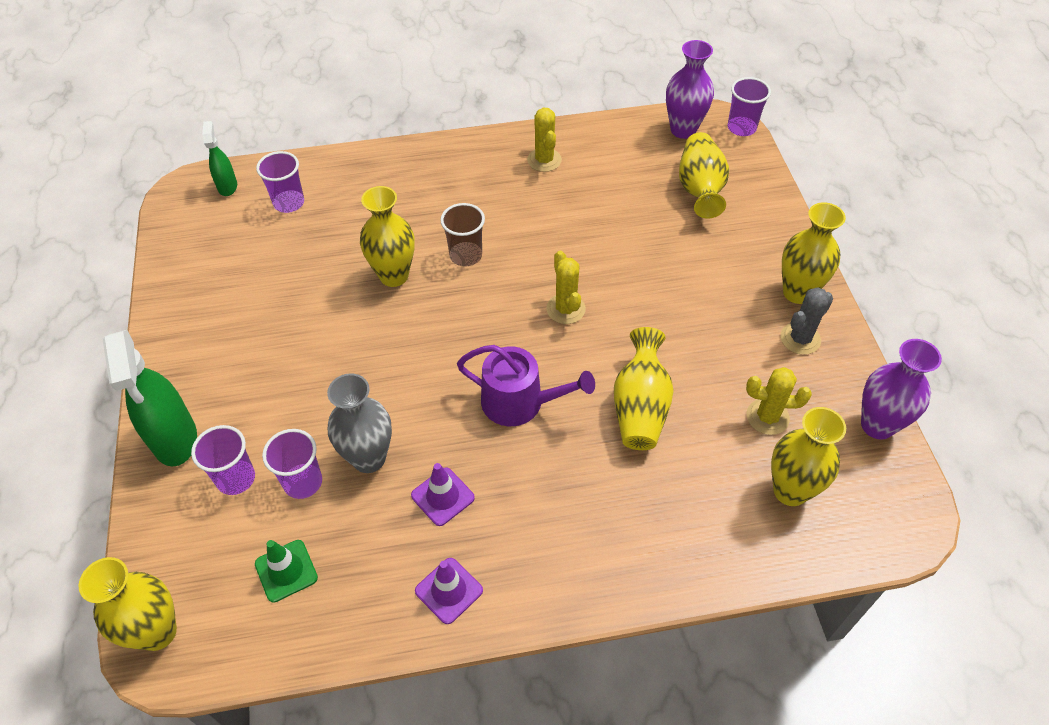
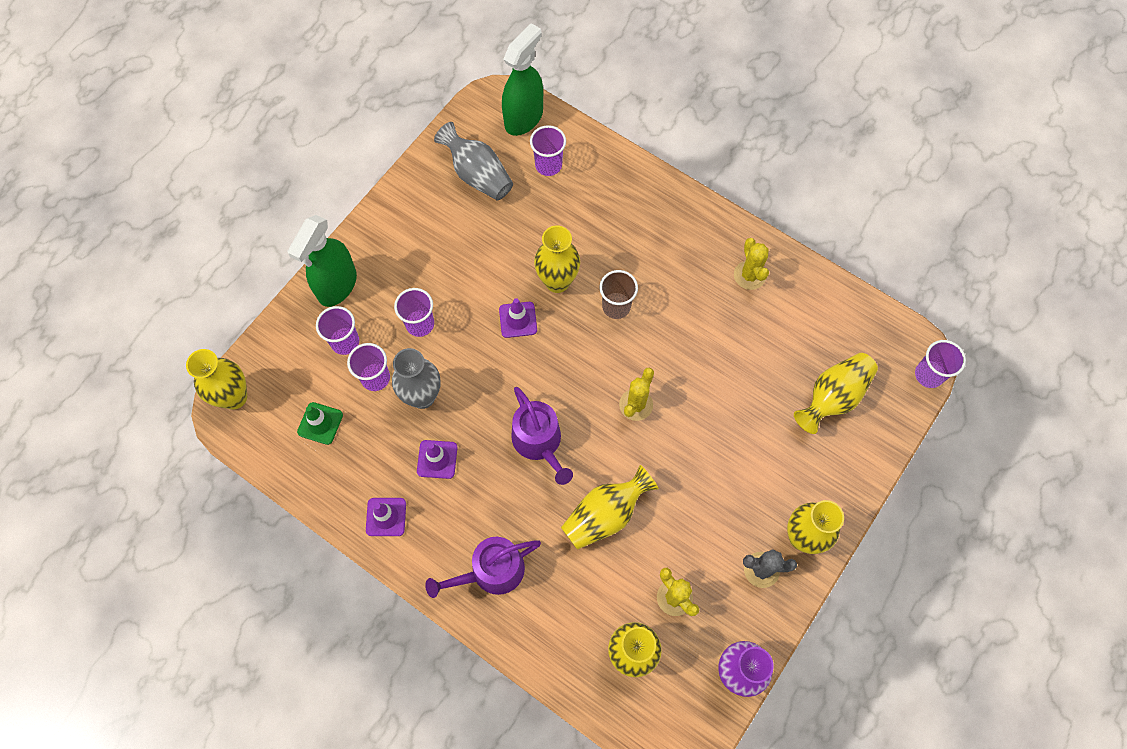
camera: 45 degrees right, 15 degrees up
(227, 186) = (524, 118): green spray bottle -> green spray bottle, size x1.85
(228, 253) = (477, 175): none -> grey vase
(299, 403) = (420, 324): none -> purple cup
(391, 328) = (518, 320): none -> purple traffic cone
(544, 160) = (749, 275): yellow cactus -> yellow cactus turned 45 degrees counterclockwise
(601, 542) = (491, 571): none -> purple watering can
(683, 130) = (881, 337): purple vase -> none

